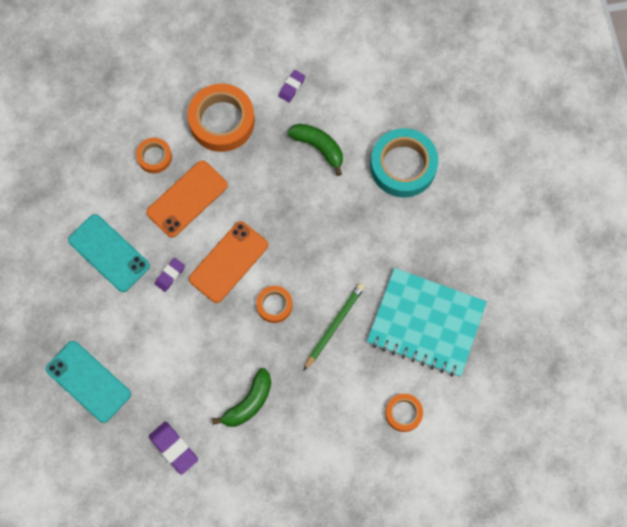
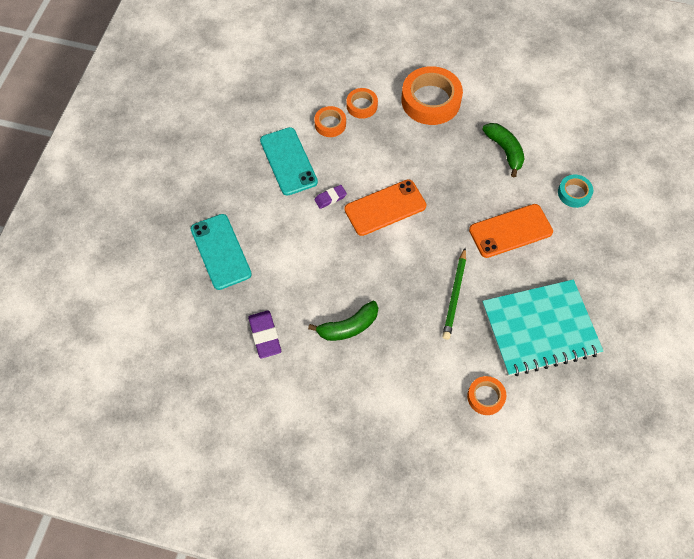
camera: 25 degrees right, 10 degrees down
(187, 199) = (373, 146): orange phone -> orange phone (510, 231)
(274, 305) = (408, 257): orange tape -> orange tape (330, 124)
(291, 87) = (502, 97): purple eraser -> none
(334, 325) = (455, 296): green pencil -> green pencil turned 135 degrees clockwise
(403, 166) = (574, 193): turquoise tape -> turquoise tape, size x0.52
(426, 323) = (540, 329): turquoise notebook -> turquoise notebook turned 60 degrees counterclockwise

